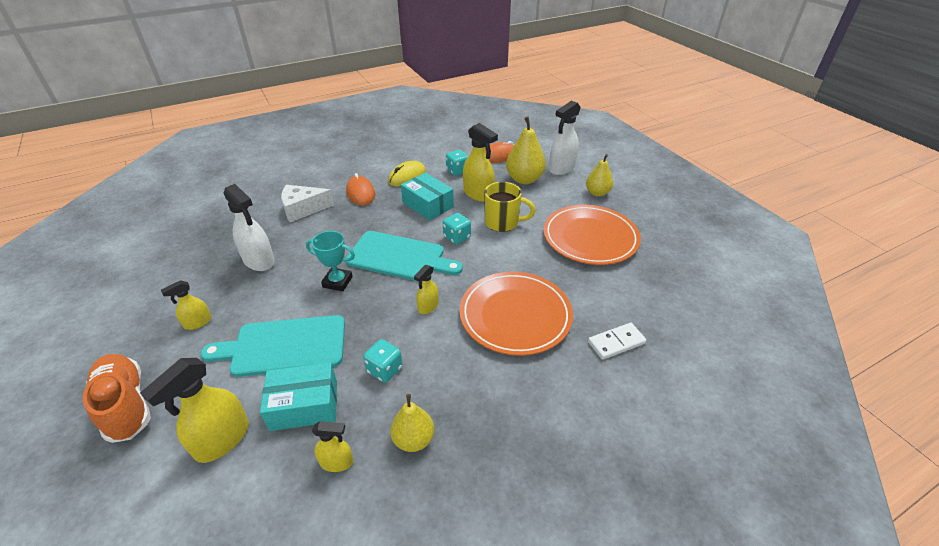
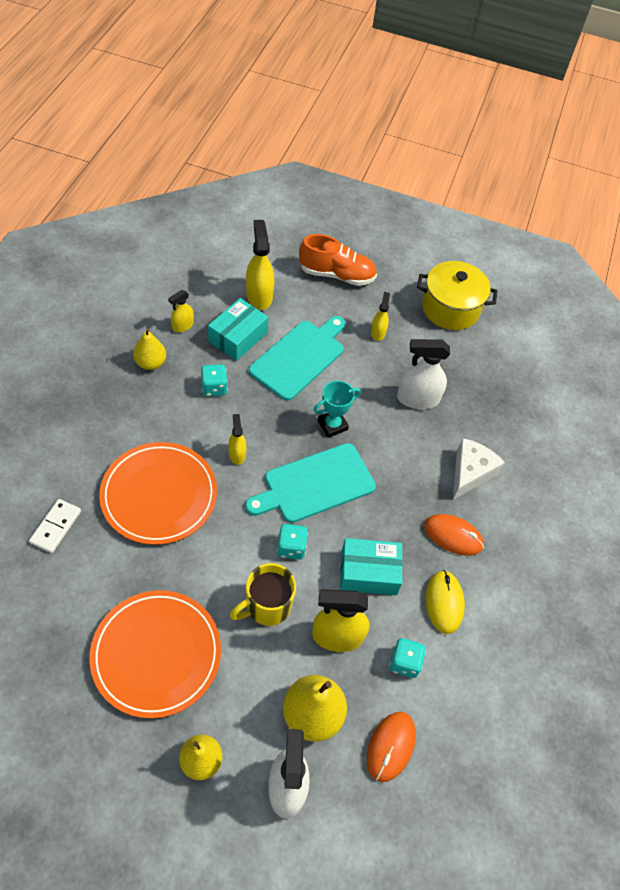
camera: 130 degrees right, 15 degrees up
(118, 302) = (450, 308): none -> yellow pot

